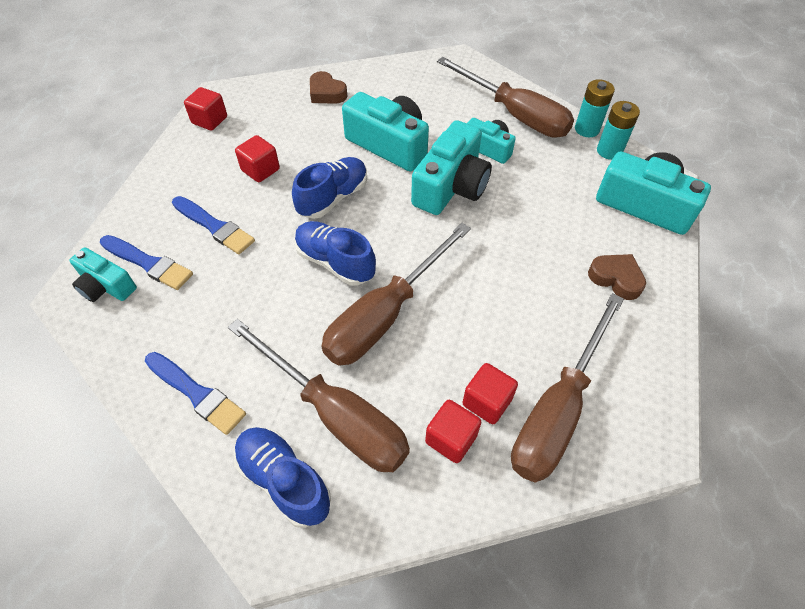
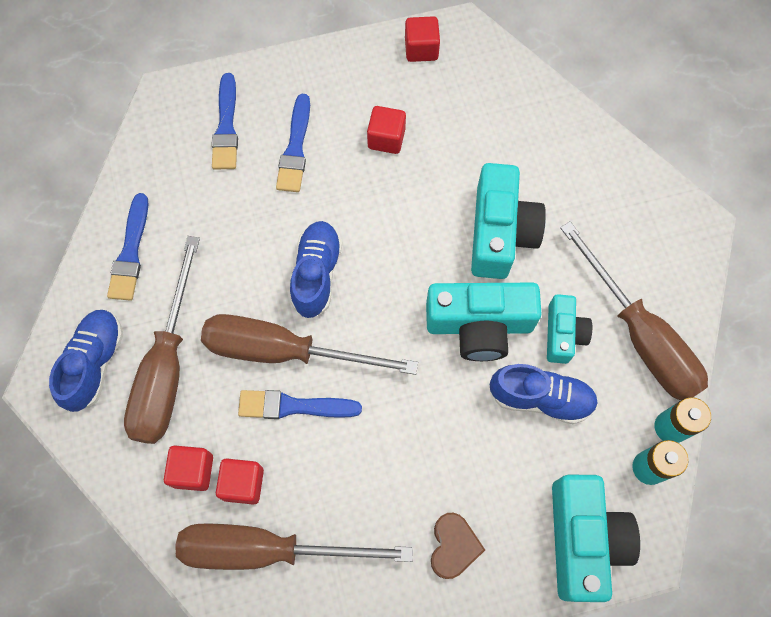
camera: 60 degrees right, 15 degrees up
(106, 286) = (186, 114): turquoise camera -> none
(326, 93) = (536, 126): brown heart -> none
(333, 198) = (392, 224): blue shoe -> blue shoe (541, 398)
(439, 330) = (293, 406): none -> blue brush
(514, 114) = (639, 335): brown screwdriver -> brown screwdriver turned 45 degrees counterclockwise

